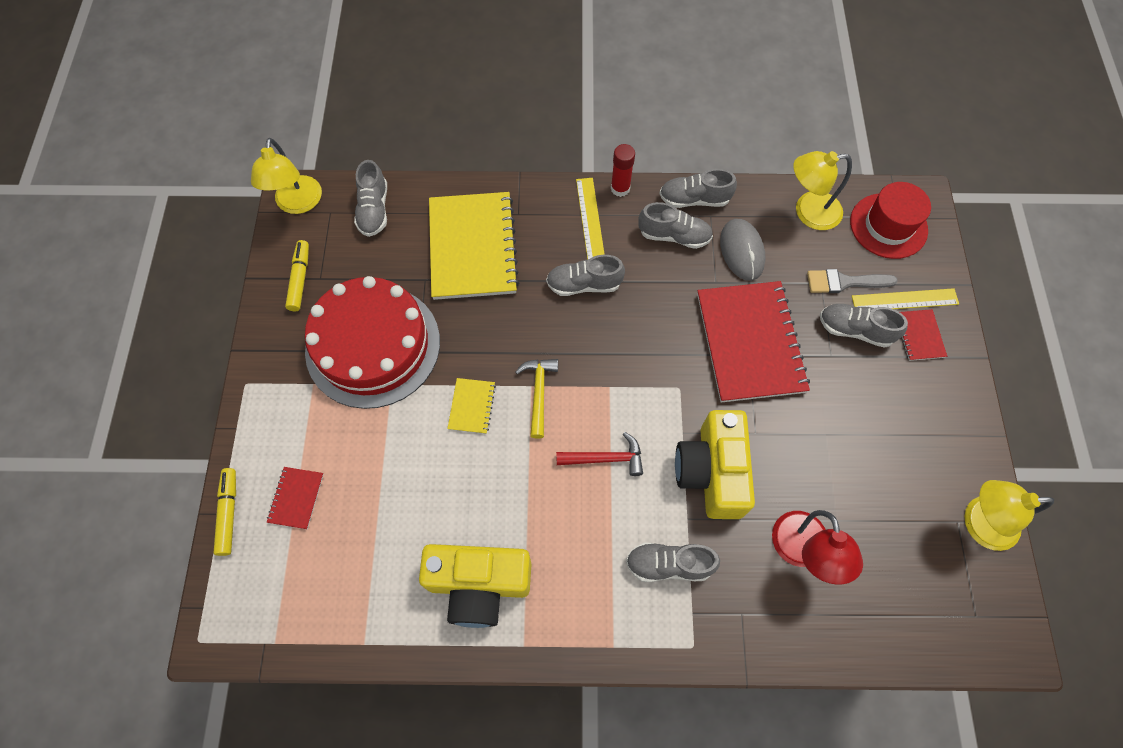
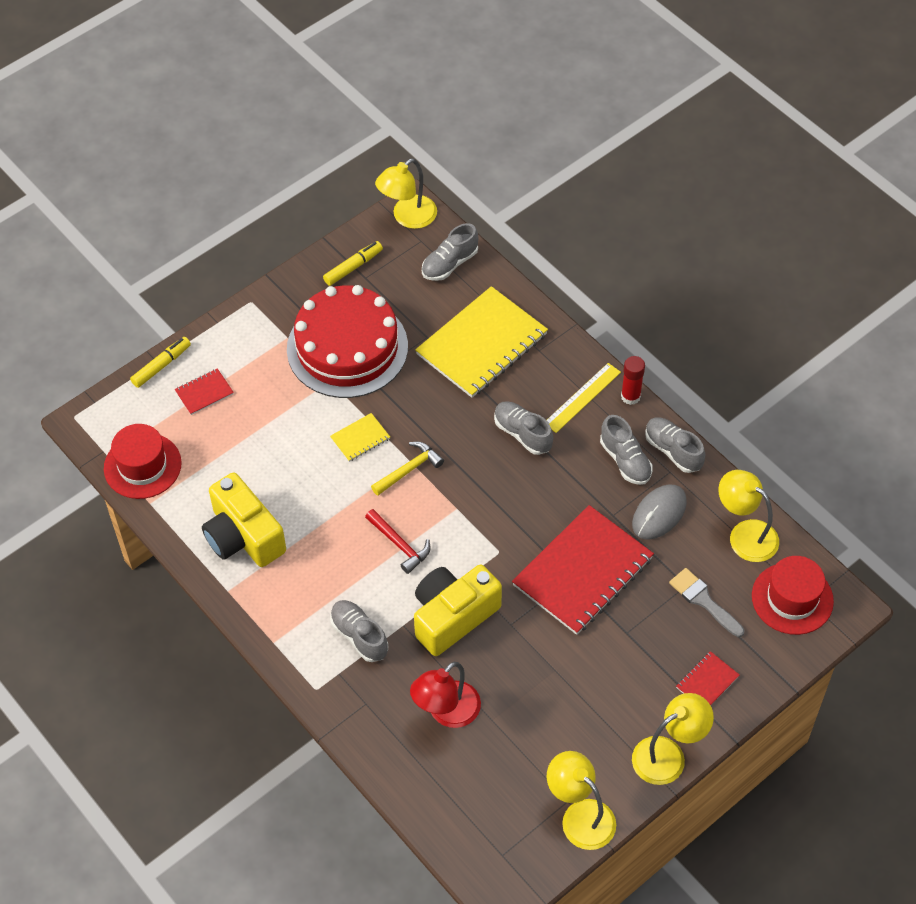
camera: 50 degrees right, 10 degrees down
(317, 618) = (142, 466): none -> red hat
(855, 330) = (666, 634): grey shoe -> none
(904, 300) = (731, 652): yellow ruler -> none
(966, 413) = (668, 755): none -> yellow lamp

